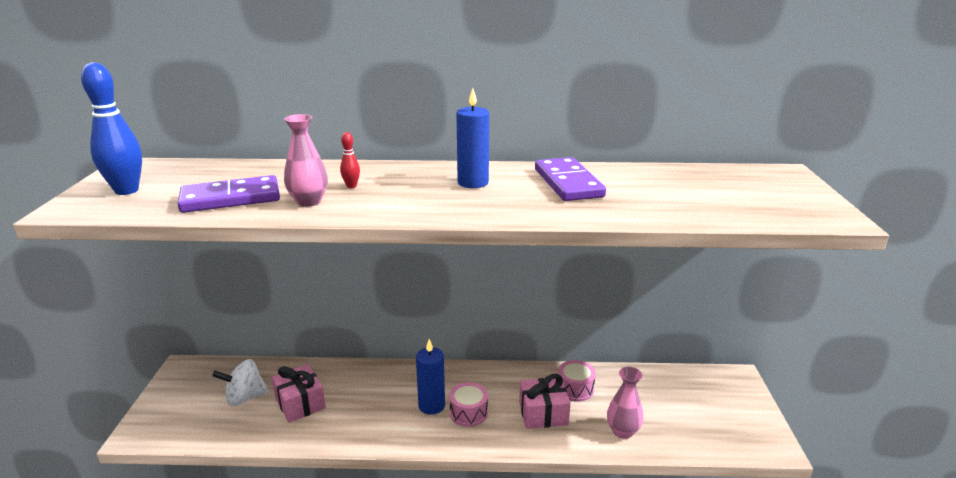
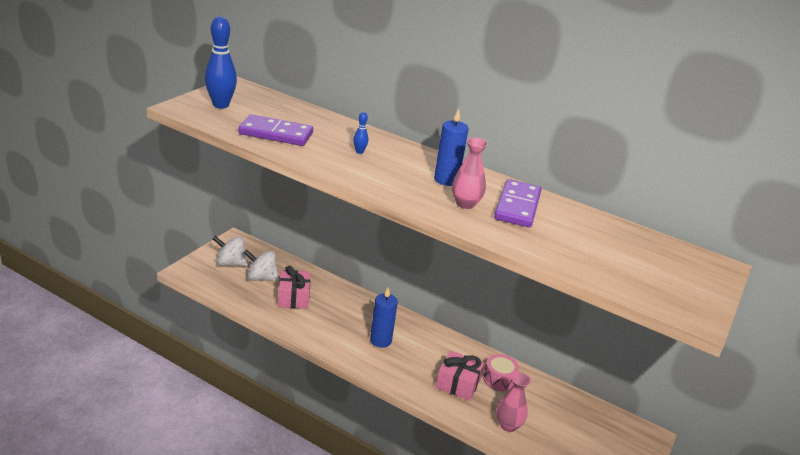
camera: 25 degrees right, 5 degrees up
(194, 398) = (230, 263): none -> white spinning top
(309, 201) = (321, 154): pink vase -> pink vase (465, 204)
(351, 186) = (359, 152): red bowling pin -> blue bowling pin
(468, 413) = (403, 357): pink drum -> none

